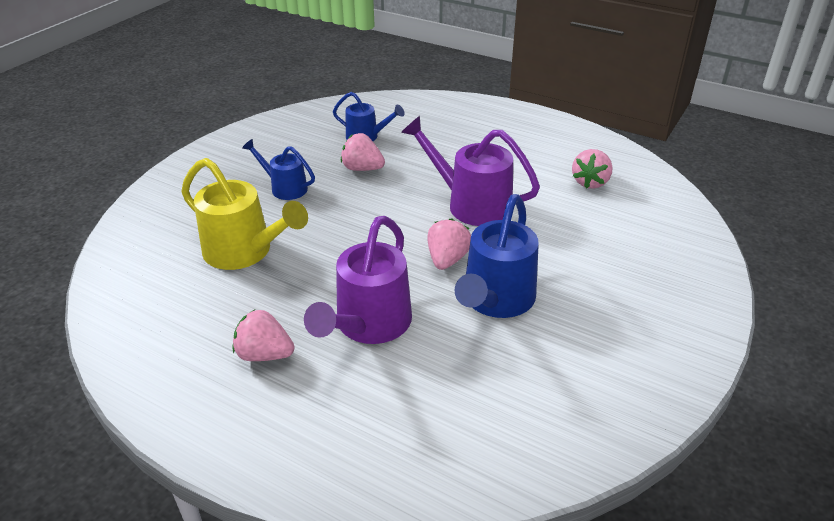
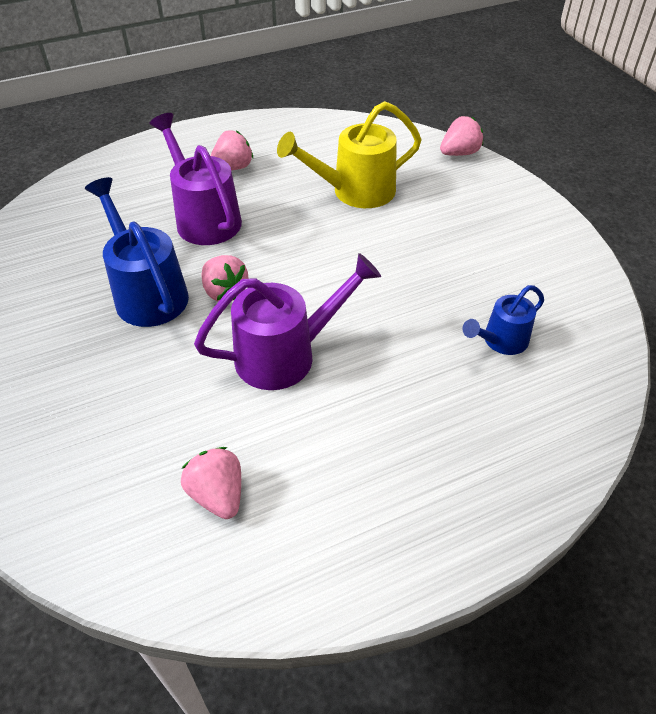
camera: 125 degrees right, 10 degrees up
(284, 188) = (436, 242): blue watering can -> none
(362, 168) = (428, 307): pink strawberry -> pink strawberry (459, 153)

